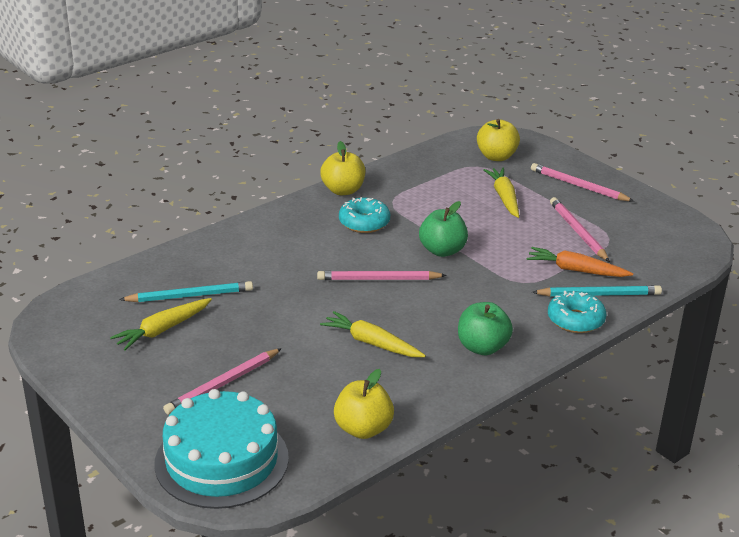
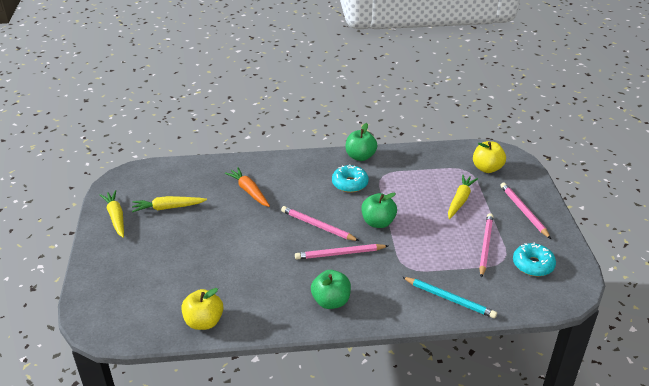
camera: 35 degrees right, 5 degrees up
(190, 296) = (203, 192): turquoise pencil -> none
(221, 460) = (113, 303): turquoise cake -> none
(223, 384) = (162, 255): pink pencil -> pink pencil (340, 253)
(343, 190) = (360, 156): yellow apple -> green apple
(371, 343) = (268, 267): yellow carrot -> yellow carrot (116, 217)
(575, 320) = (413, 310): turquoise donut -> turquoise donut (533, 265)
(576, 270) = (453, 274): orange carrot -> orange carrot (249, 191)

